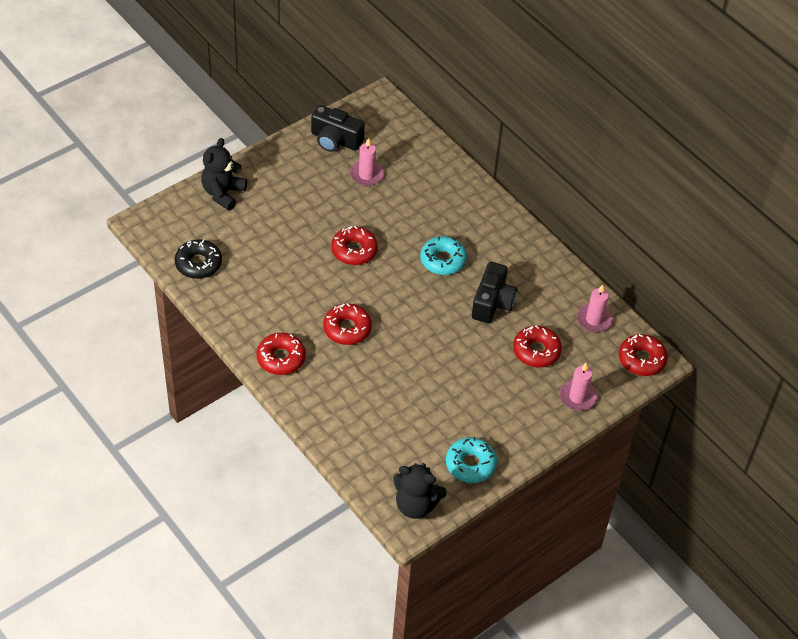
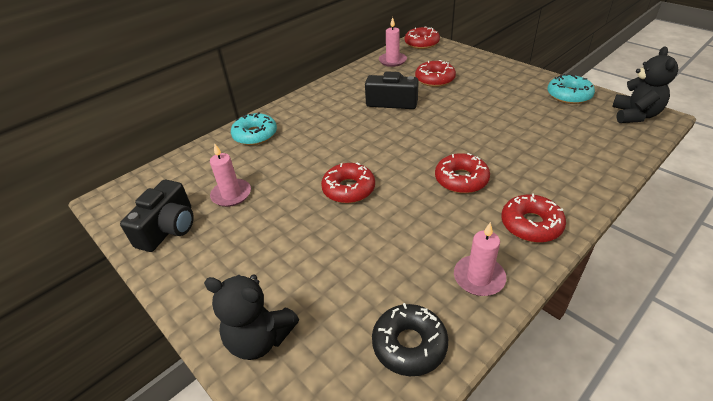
camera: 90 degrees left, 10 degrees down
(443, 260) = (349, 131): turquoise donut -> turquoise donut (255, 135)
(577, 397) = (469, 61): pink candle -> pink candle (479, 277)

